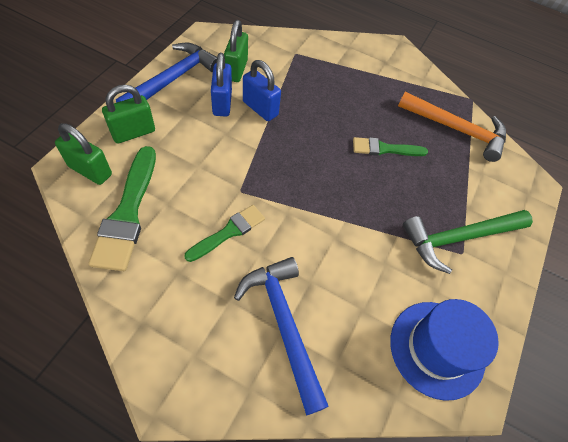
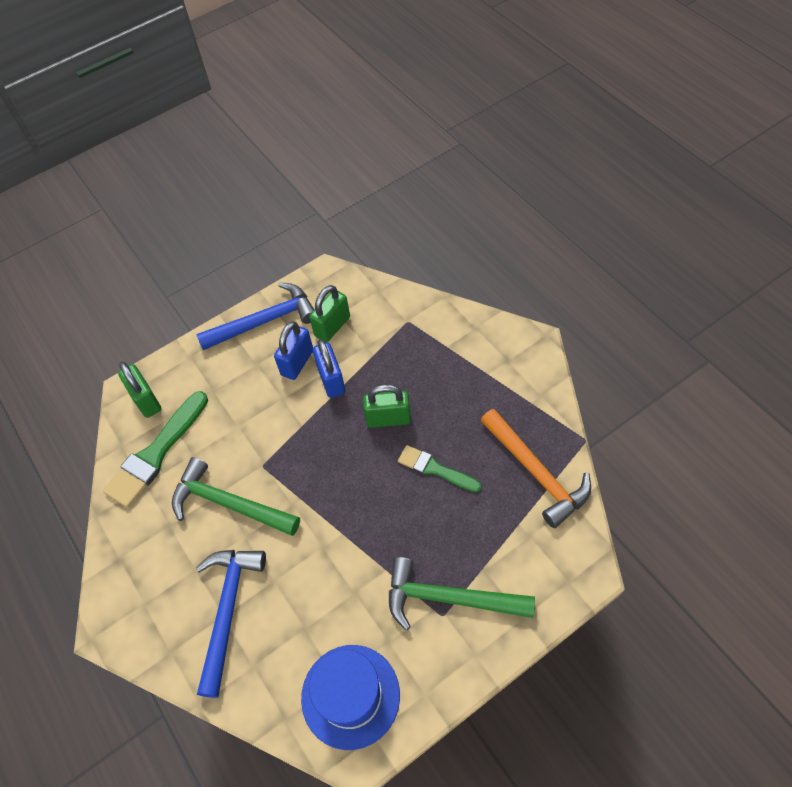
camera: 40 degrees right, 0 degrees up
(133, 132) = (200, 372): green padlock -> green padlock (388, 419)
(228, 232) = (229, 504): green brush -> green hammer

